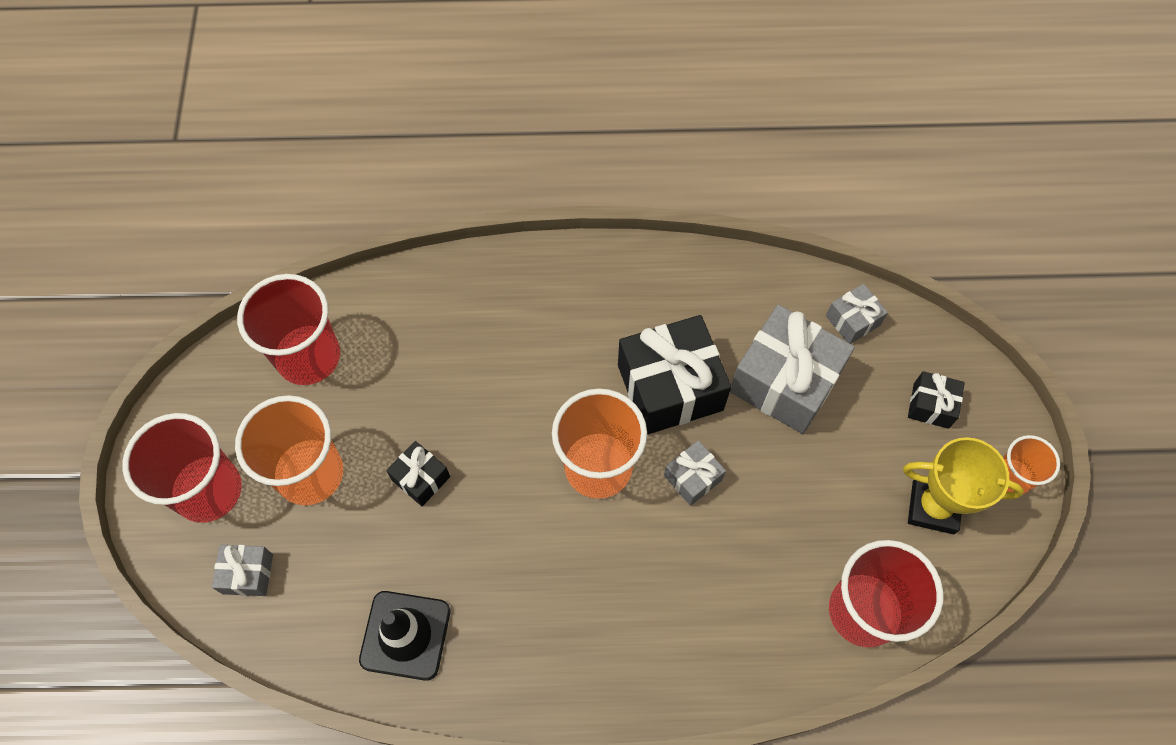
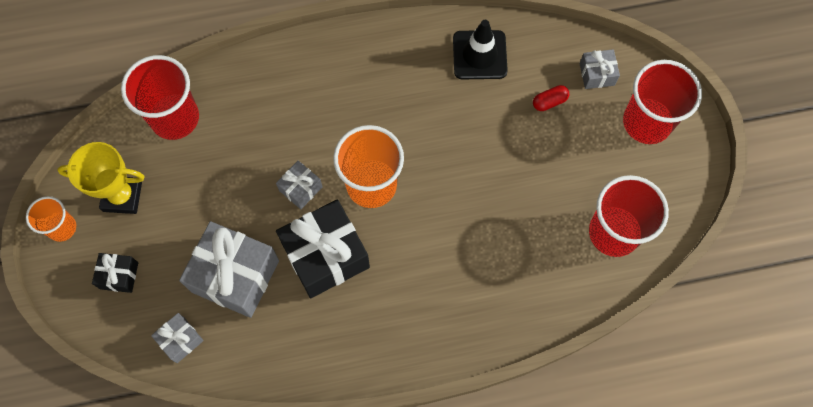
camera: 170 degrees right, 5 degrees up
(310, 473) = (579, 145): orange cup -> none
(328, 543) = (549, 102): none -> red capsule
(421, 478) = (499, 155): black gift -> none

